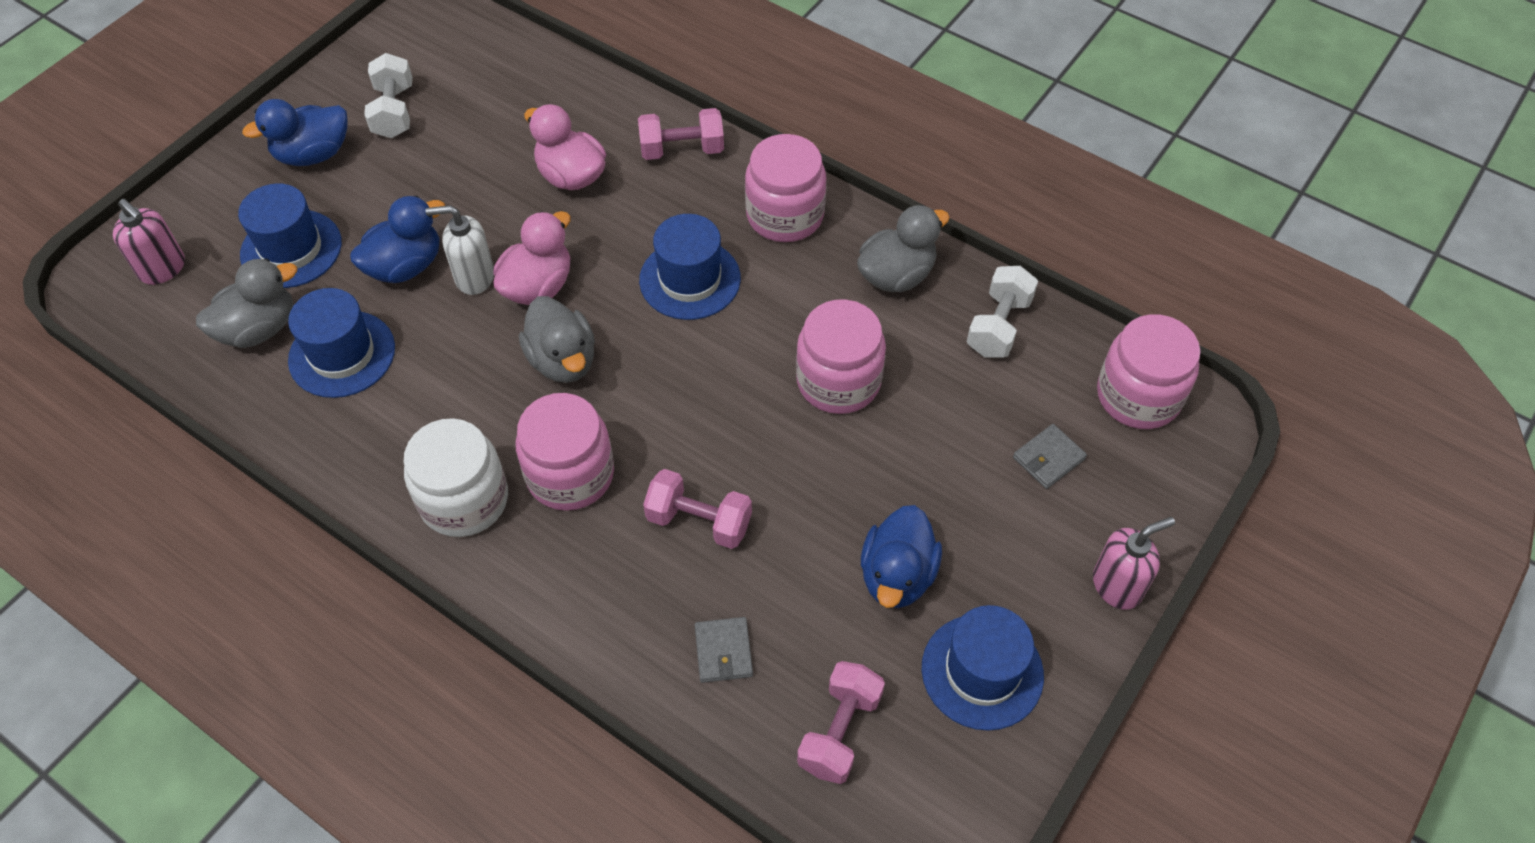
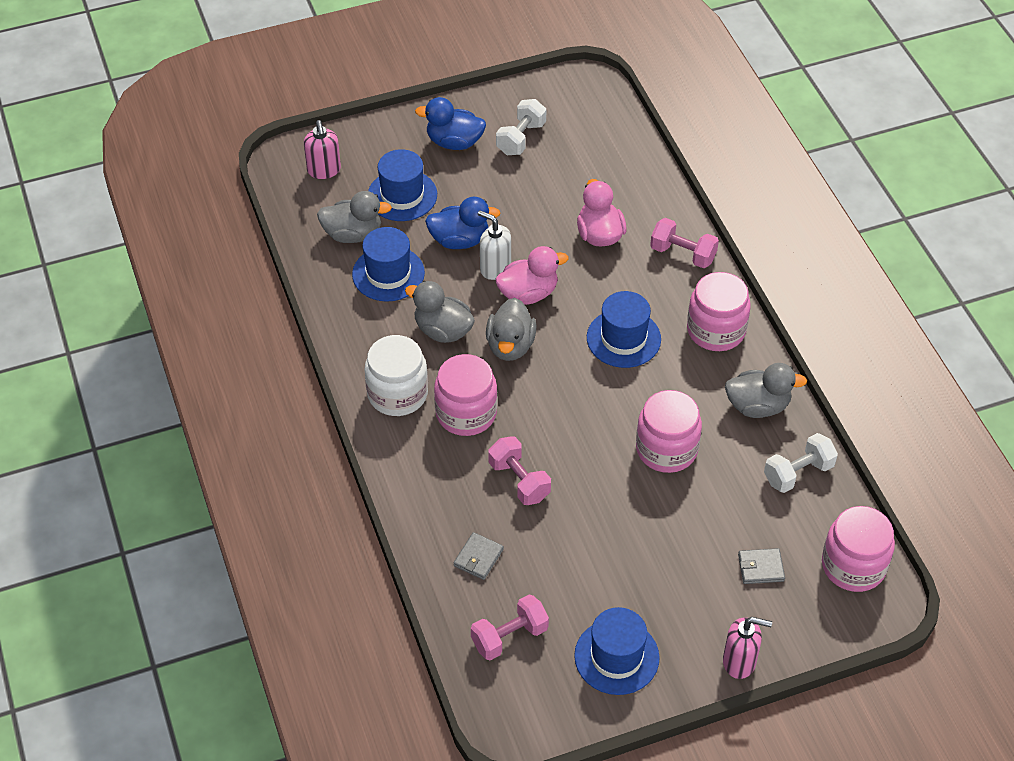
camera: 35 degrees right, 5 degrees down
(464, 387) = (443, 330): none -> grey duck
(897, 575) = (610, 577): blue duck -> none

